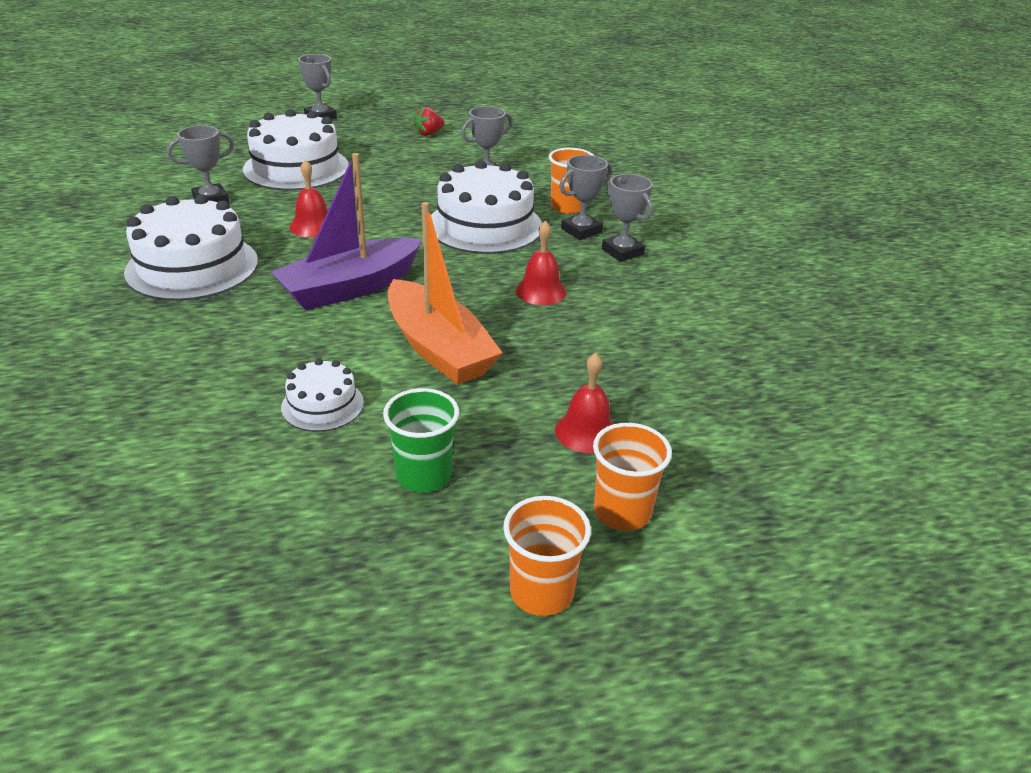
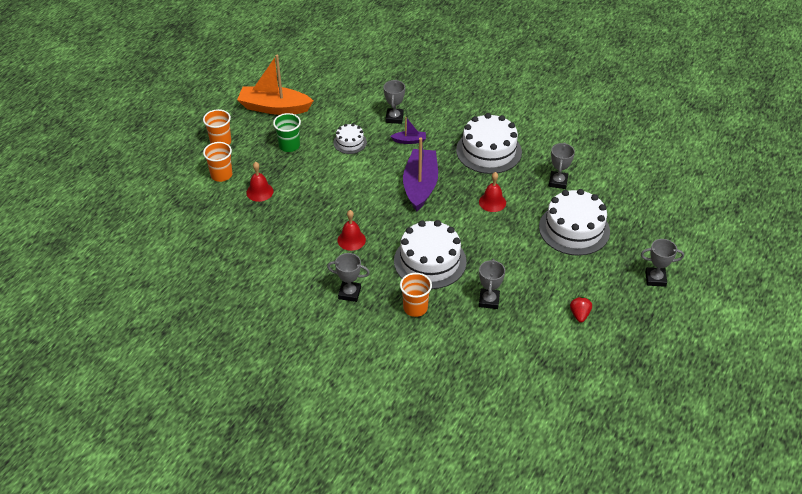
camera: 135 degrees right, 10 degrees up
(243, 344) = (409, 141): none -> purple boat
(438, 348) = (348, 186): orange boat -> orange boat (274, 108)
(581, 230) = (386, 294): grey trophy -> grey trophy (394, 118)

